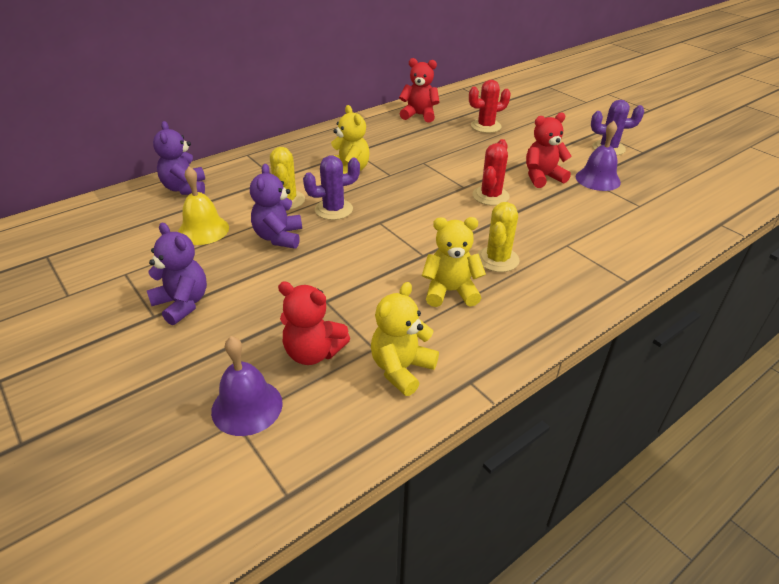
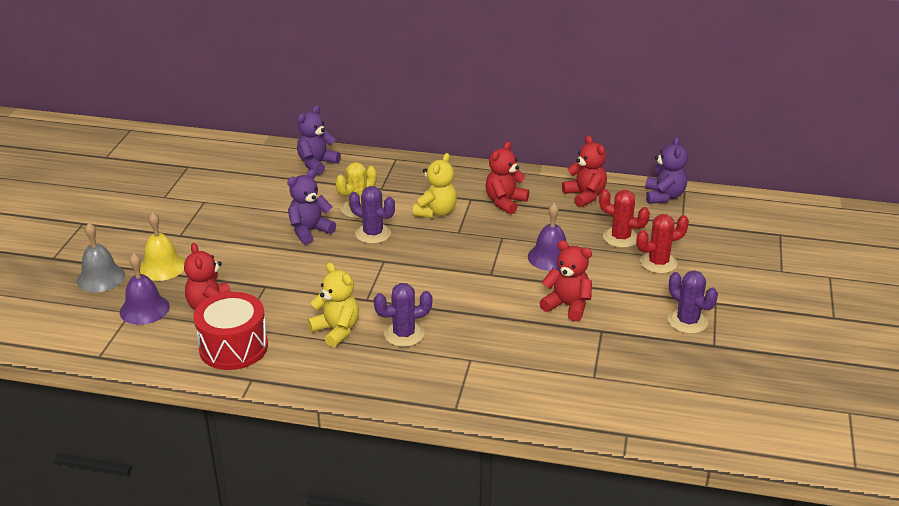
camera: 50 degrees right, 5 degrees down
(132, 416) = (101, 278): none -> grey bell
(182, 304) = (201, 237): purple teddy bear -> purple teddy bear (664, 196)
(203, 230) = (280, 199): yellow bell -> yellow bell (162, 266)
(381, 142) = (505, 202): none -> red teddy bear
(401, 369) = (233, 347): yellow teddy bear -> red drum
(490, 196) = (494, 293): red cactus -> red cactus (658, 263)
(497, 259) = (404, 334): yellow cactus -> purple cactus
(597, 179) = (610, 337): purple bell -> purple bell (550, 257)

